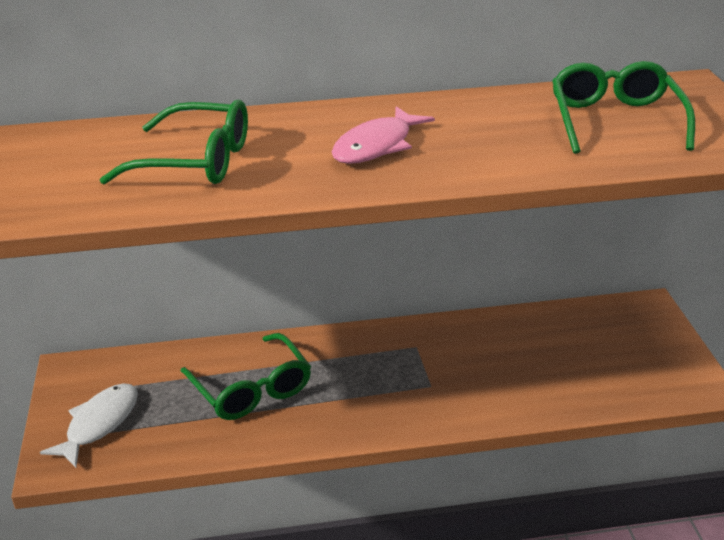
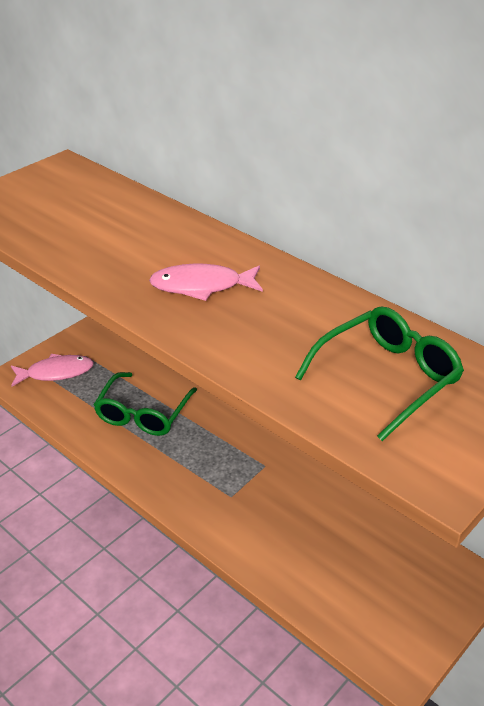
camera: 50 degrees right, 5 degrees up
(99, 424) = (56, 373): white fish -> pink fish
(194, 161) = (101, 231): green glasses -> none

